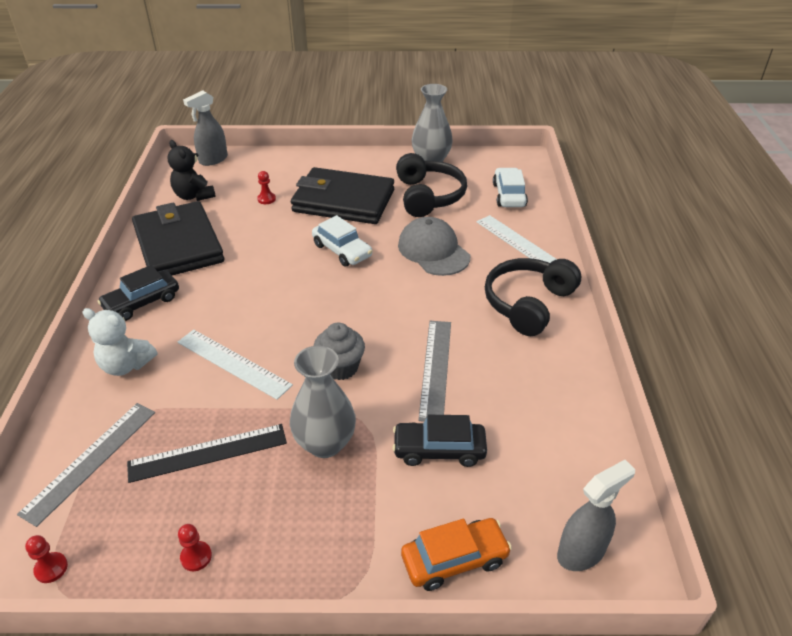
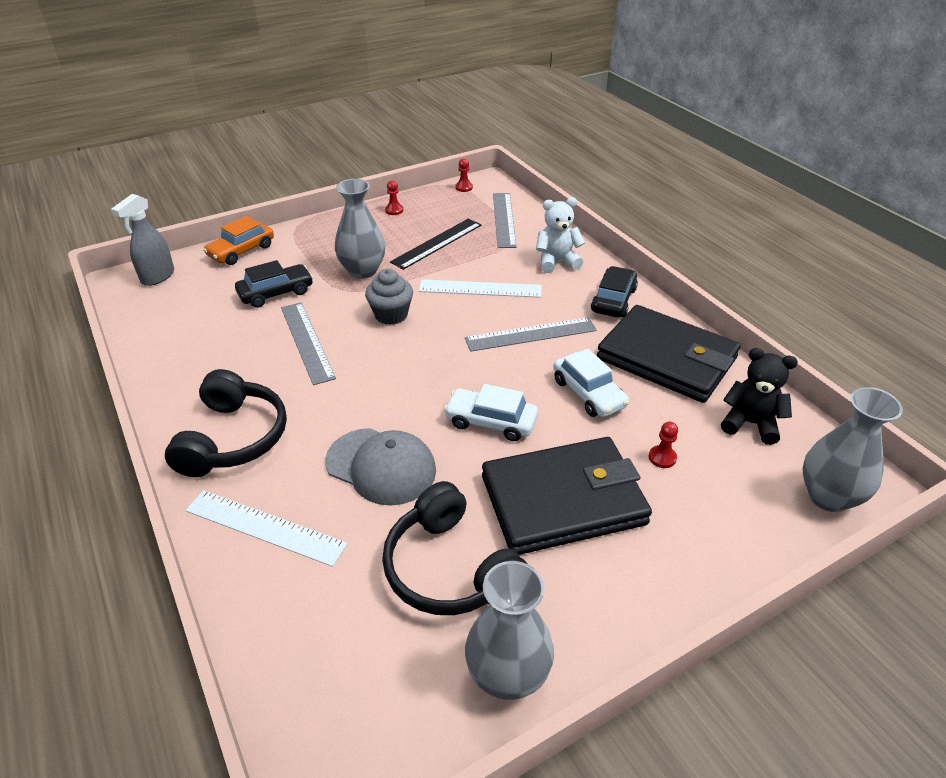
camera: 150 degrees right, 0 degrees up
(213, 160) = (828, 497): grey spray bottle -> grey vase
(245, 299) = (531, 334): none -> grey ruler
(509, 195) = (318, 637): white car -> white car (588, 393)

